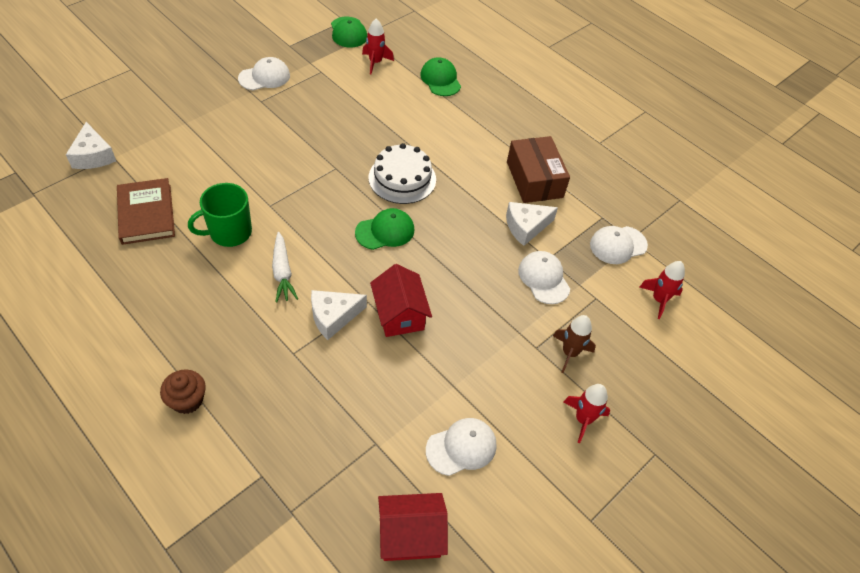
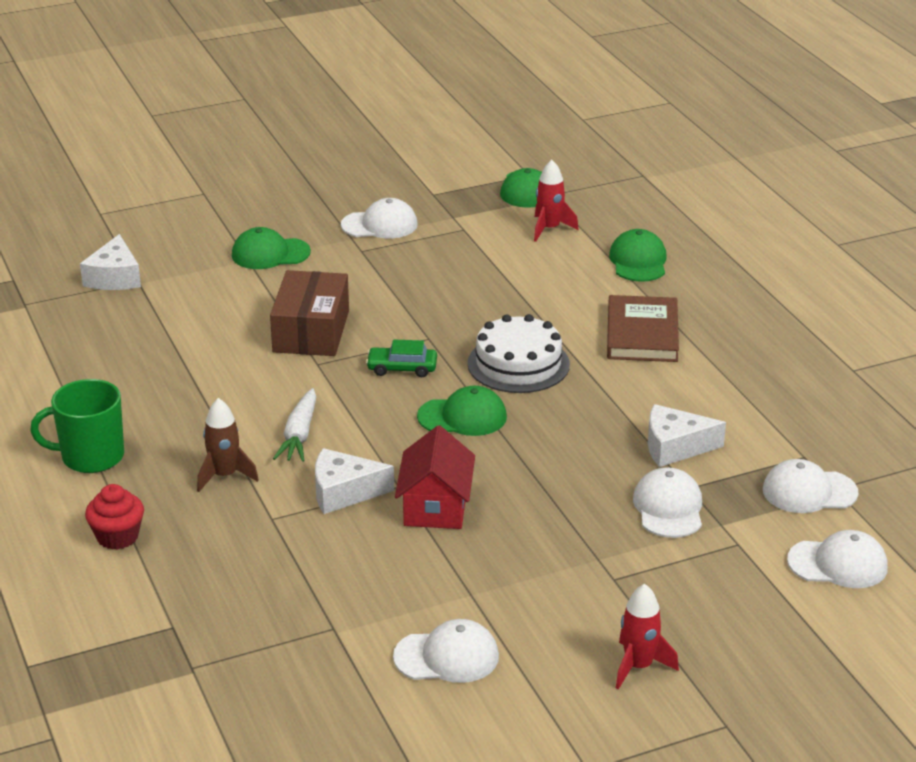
camera: 25 degrees right, 20 degrees down
(146, 214) = (153, 346): brown book -> brown book (642, 334)
(187, 400) = (117, 537): brown cupcake -> red cupcake
(199, 114) = (270, 254): none -> green cap
(229, 232) = (250, 383): green mug -> green mug (91, 457)
(328, 197) = (402, 368): none -> green car
(410, 535) = (331, 724): red house -> none
(534, 179) = (719, 396): brown box -> brown box (311, 331)
(569, 353) = (660, 594): brown rocket -> brown rocket (225, 476)
(659, 300) = (838, 564): red rocket -> white cap

